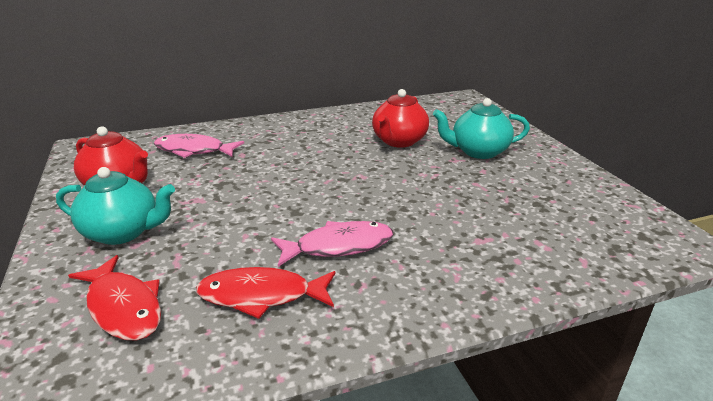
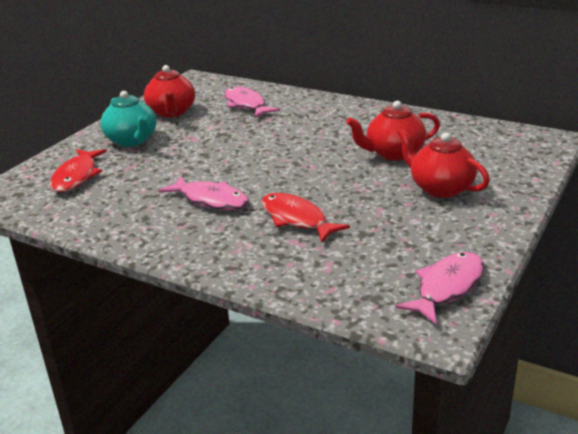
camera: 50 degrees right, 0 degrees up
(261, 295) = (132, 203): red fish -> red fish (296, 219)
(478, 151) = (440, 188): turquoise teapot -> red teapot
(628, 213) = (447, 287): none -> pink fish

